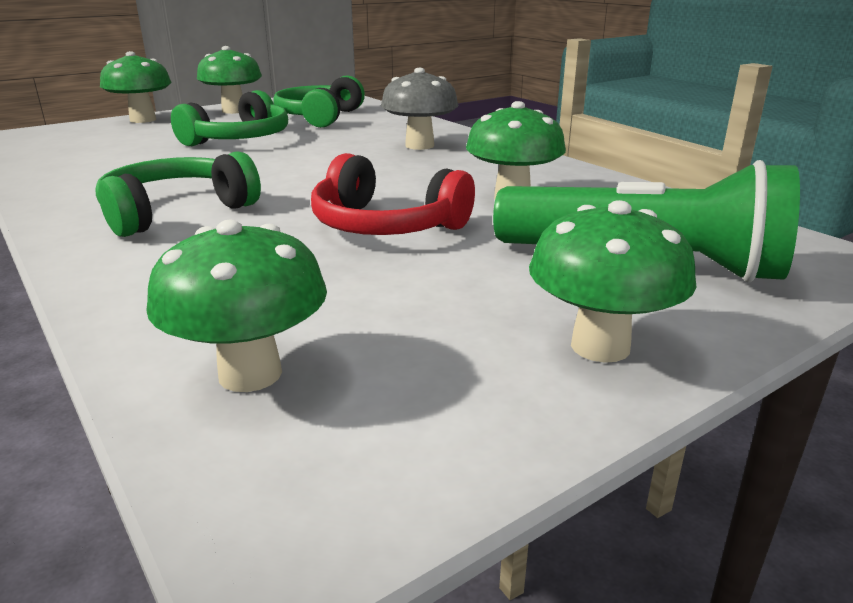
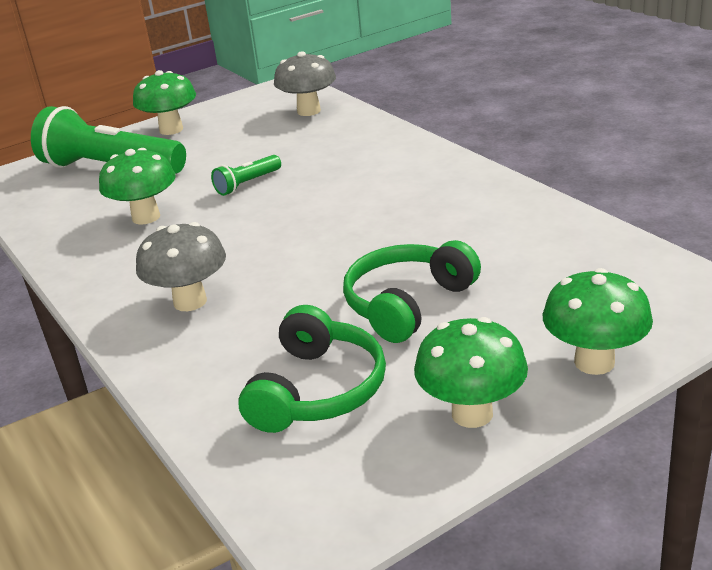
camera: 175 degrees left, 5 degrees up
(176, 212) = (396, 184): green headphones -> none
(250, 374) = (309, 111): green mushroom -> grey mushroom
(386, 225) = (247, 184): red headphones -> green flashlight

